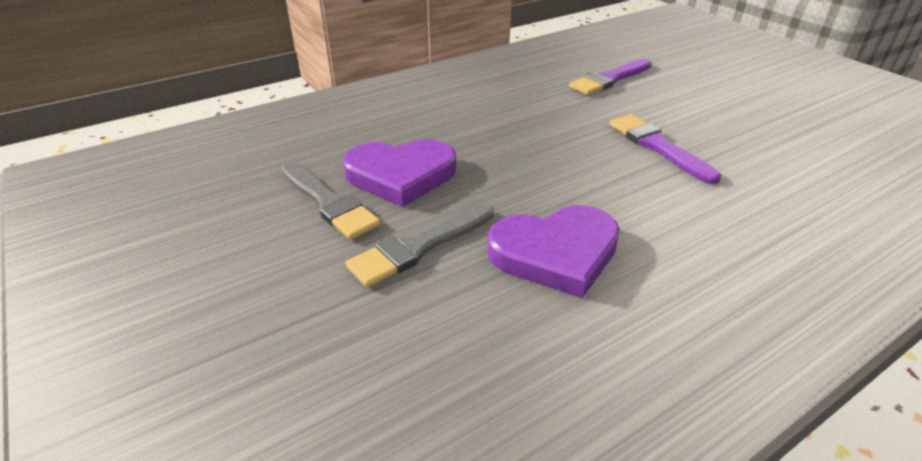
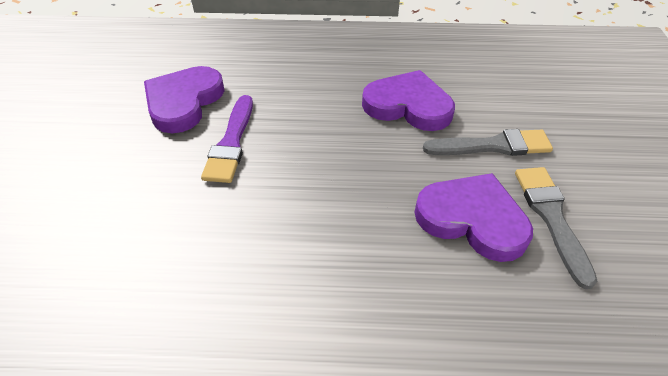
camera: 145 degrees left, 10 degrees up
(609, 79) = (115, 254): purple brush -> none
(758, 156) = (183, 102): none -> purple heart

